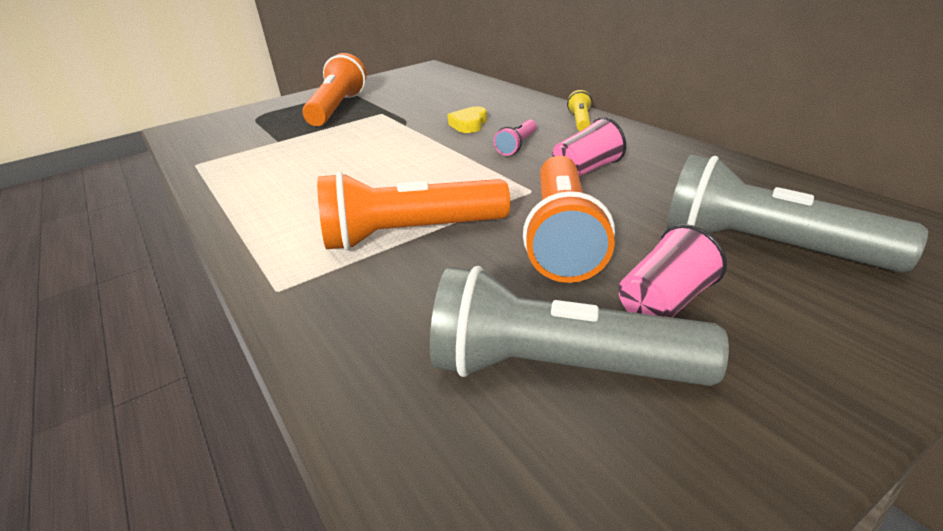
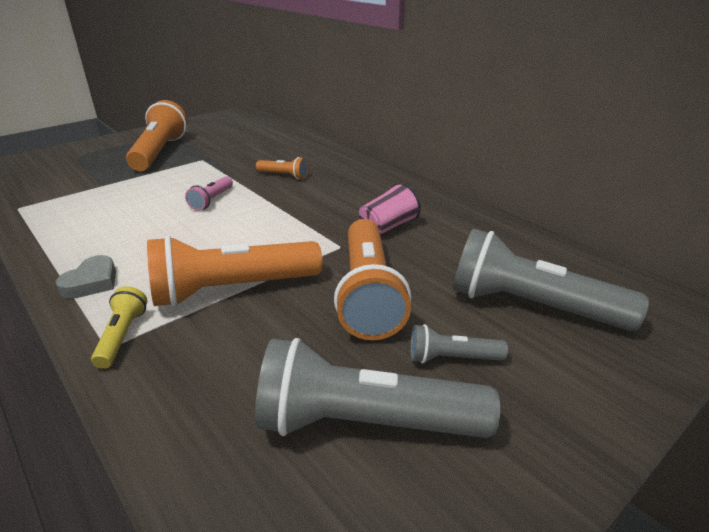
camera: 10 degrees left, 0 degrees up
(264, 230) = (92, 282): none -> grey heart
(469, 124) = (284, 176): yellow heart -> orange flashlight
(517, 146) = (327, 200): pink flashlight -> pink flashlight (212, 200)
(580, 122) = (382, 178): yellow flashlight -> yellow flashlight (122, 336)
(666, 302) = (452, 358): pink cup -> grey flashlight

